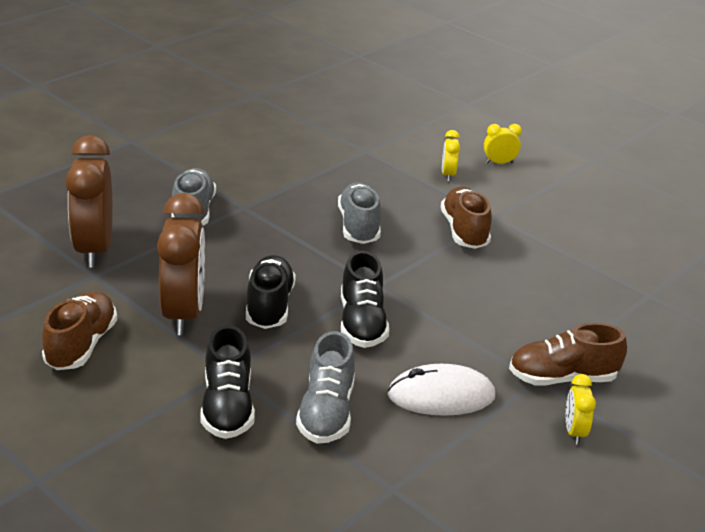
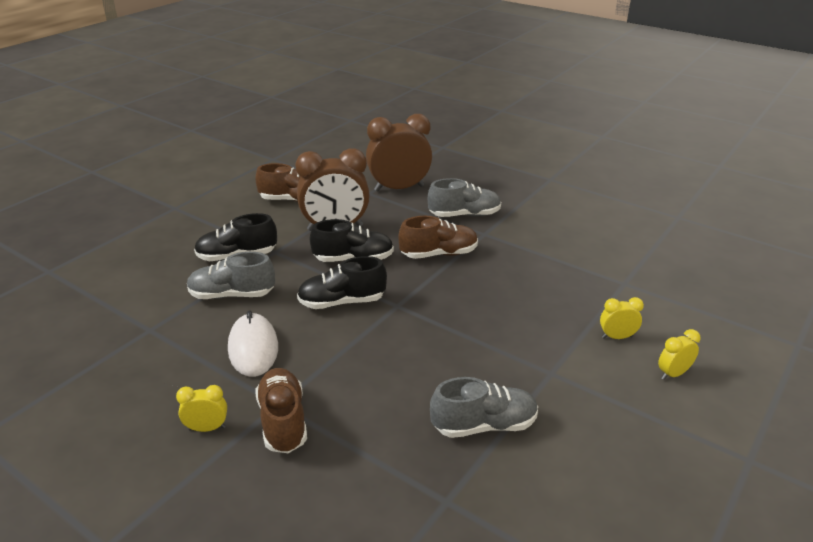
camera: 85 degrees right, 0 degrees up
(359, 226) = (485, 290): grey shoe -> grey shoe (484, 425)
(464, 231) = (511, 352): brown shoe -> brown shoe (439, 254)
(499, 163) = (673, 374): yellow clock -> yellow clock turned 105 degrees counterclockwise

